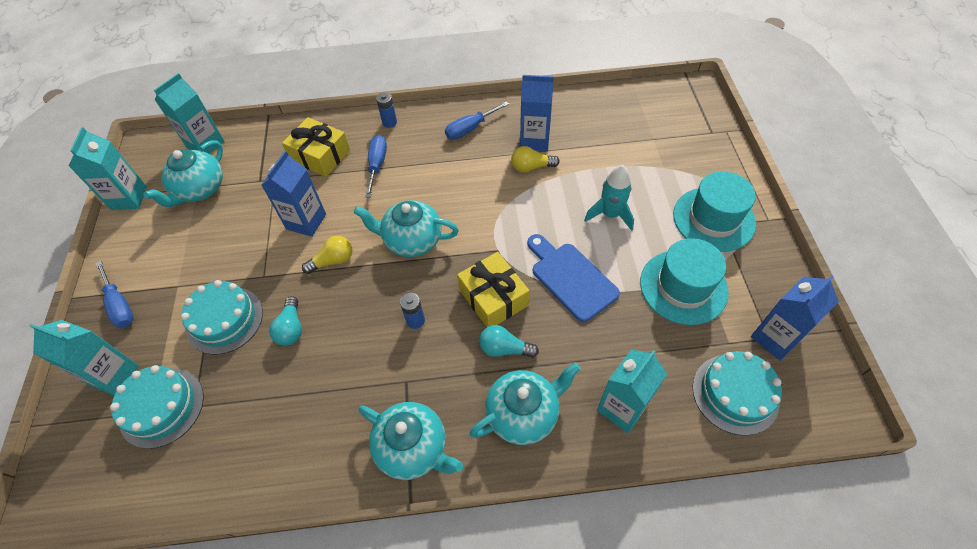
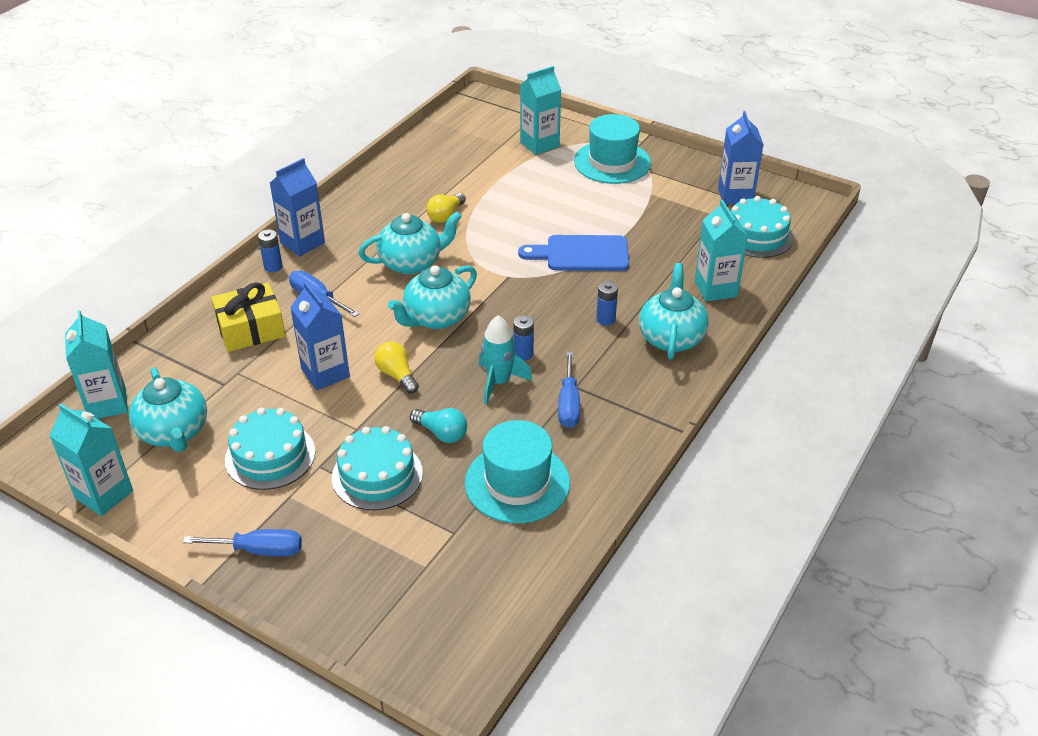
camera: 55 degrees left, 15 degrees down
(114, 375) = (349, 582): turquoise carton -> turquoise carton (539, 144)
(162, 407) = (430, 556): turquoise cake -> turquoise cake (270, 456)
(333, 261) = (397, 375): yellow light bulb -> yellow light bulb turned 45 degrees counterclockwise
(413, 448) = (640, 409): turquoise teapot -> turquoise teapot (412, 263)
(470, 129) = (353, 225): blue screwdriver -> blue screwdriver (568, 404)
(493, 298) = (552, 301): yellow gift -> none
(504, 349) = (605, 319): turquoise light bulb -> blue battery
(534, 140) = (419, 199): blue carton -> blue carton (302, 243)
(610, 215) = (547, 204): turquoise rocket -> turquoise rocket (499, 382)
(683, 287) = (652, 208): turquoise hat -> turquoise hat (517, 483)

